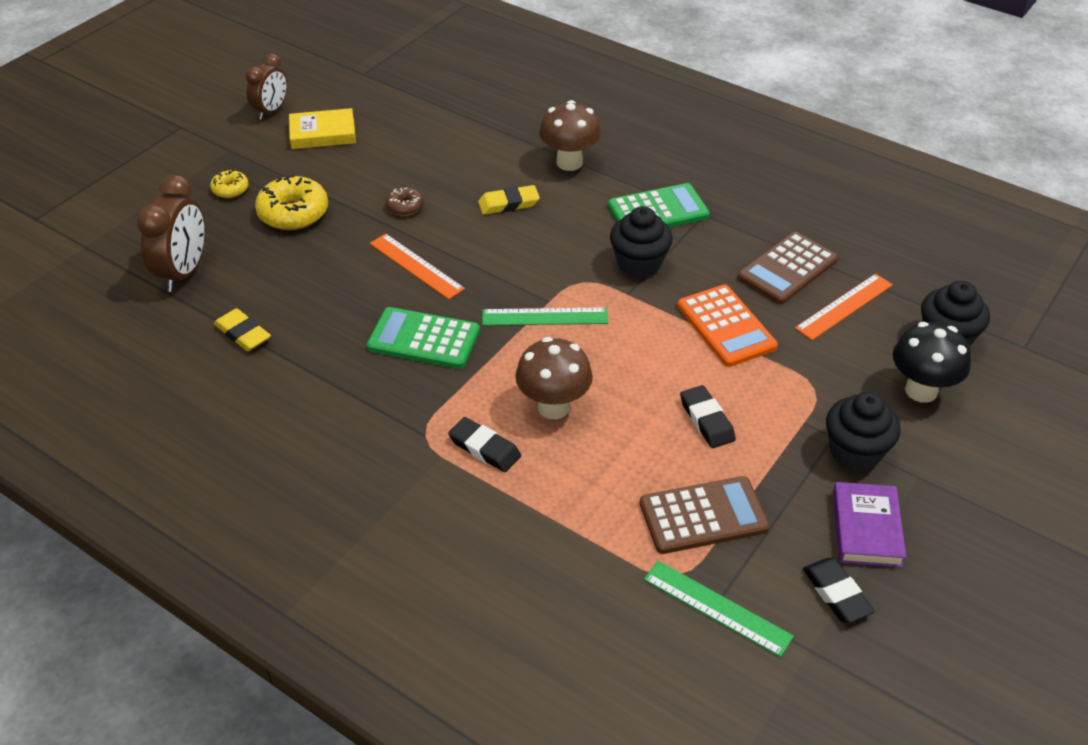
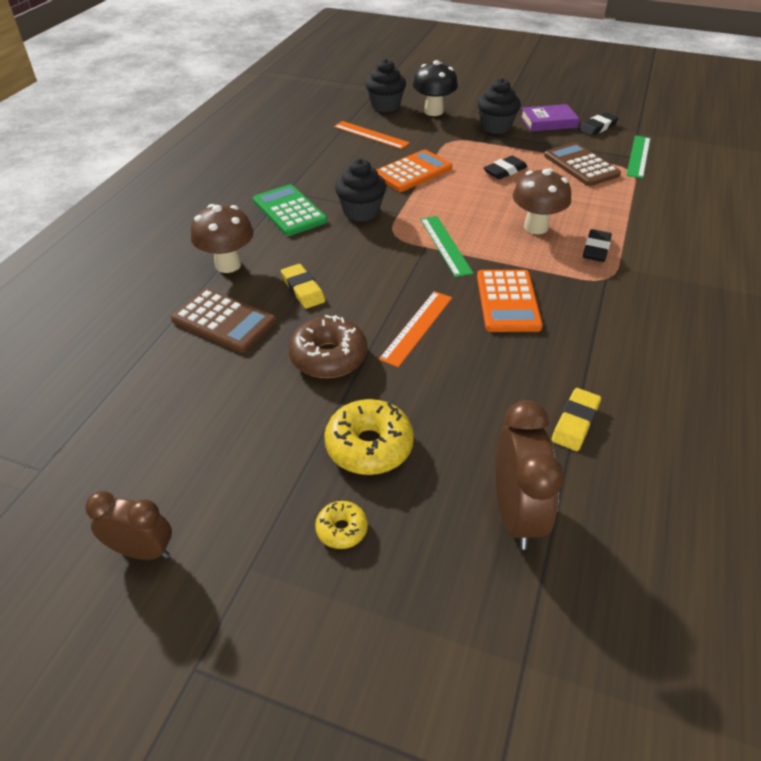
camera: 105 degrees left, 0 degrees up
(184, 272) = (516, 514): brown clock -> brown clock turned 90 degrees clockwise
(323, 133) = (197, 470): yellow book -> none
(405, 207) = (328, 357): brown donut -> brown donut, size x1.88
(424, 339) = (507, 301): green calculator -> orange calculator
(787, 269) = (341, 155): brown calculator -> brown calculator (223, 321)

